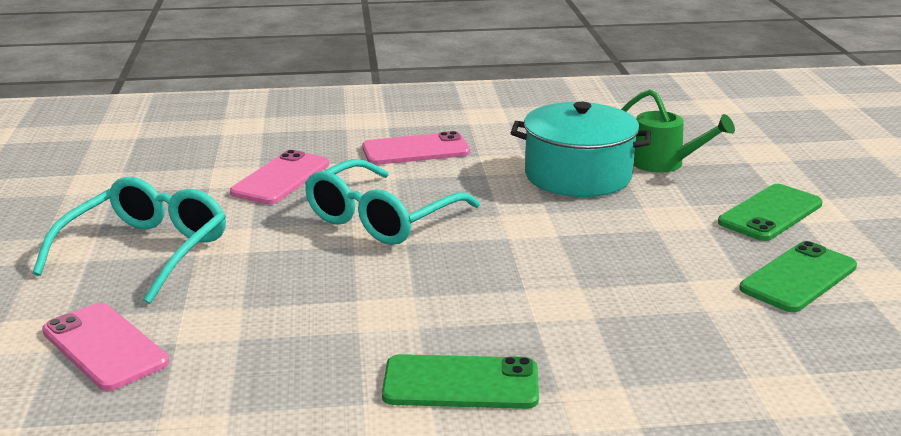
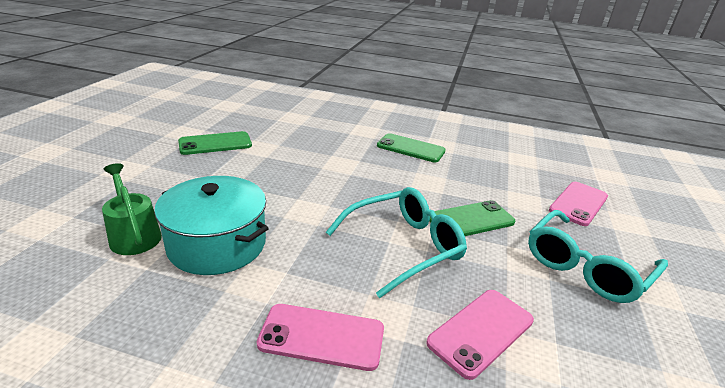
camera: 160 degrees left, 5 degrees up
(105, 347) = (578, 203): pink phone -> pink phone turned 60 degrees clockwise
(770, 213) = (155, 175): green phone -> green phone (470, 220)

